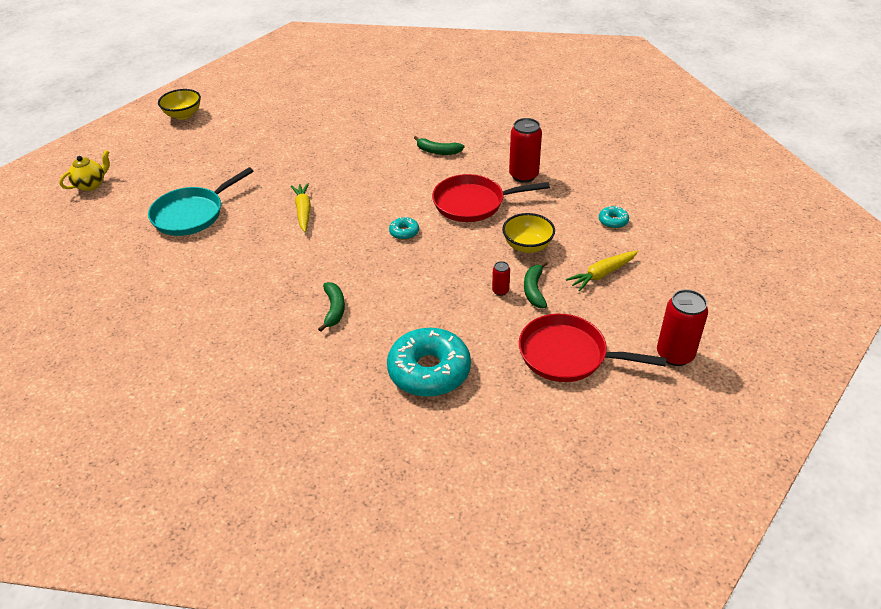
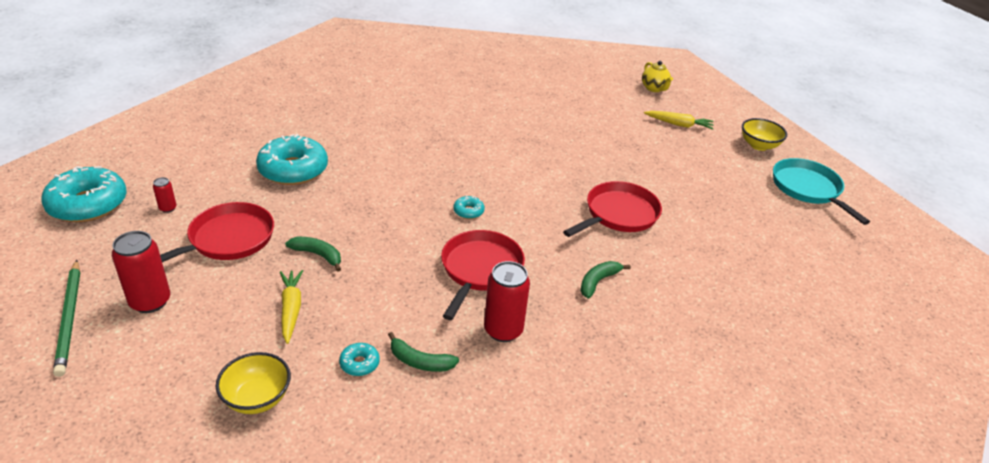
camera: 110 degrees right, 5 degrees down
(192, 214) = (580, 120): turquoise pan -> turquoise pan (808, 189)
(303, 211) = (545, 169): yellow carrot -> yellow carrot (679, 124)
(334, 309) = (402, 150): green banana -> green banana (420, 362)
(346, 160) = (618, 214): none -> red pan
(500, 291) = (337, 235): red can -> red can (168, 208)
(527, 246) = (380, 278): yellow bowl -> yellow bowl (257, 398)
(620, 500) = (88, 204): none -> turquoise donut
(738, 390) = (69, 319): none -> green pencil

